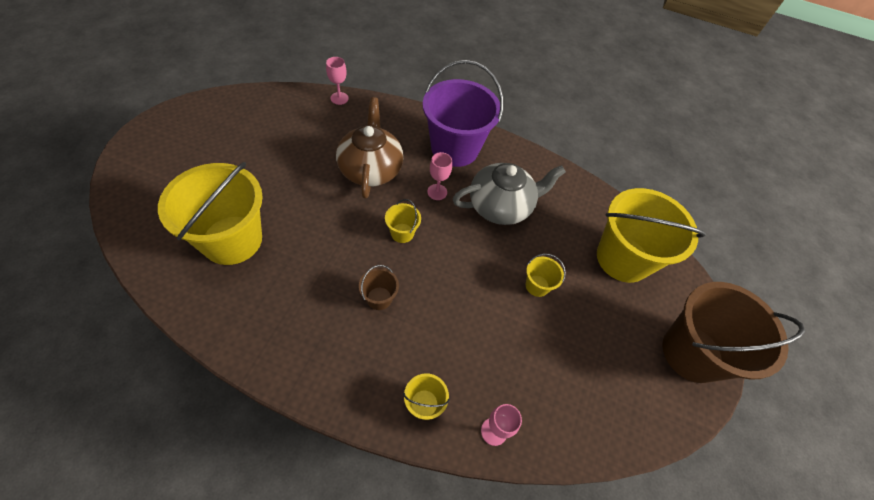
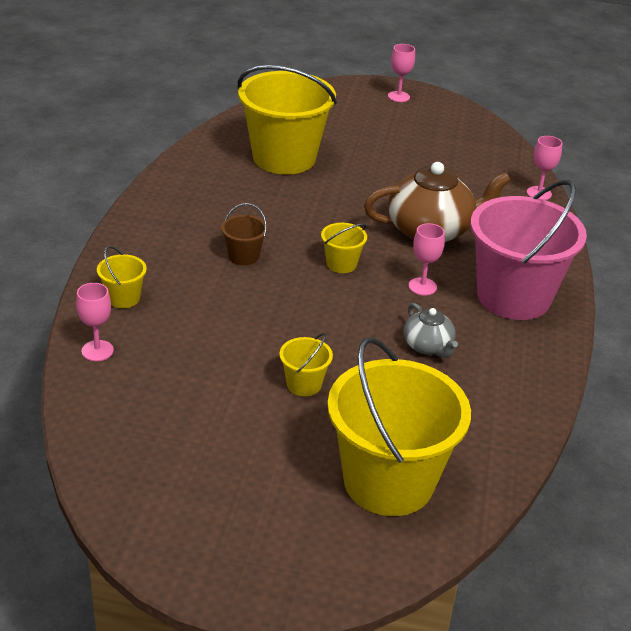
camera: 85 degrees right, 20 degrees down
(160, 134) = (398, 96): none -> pink goblet
(454, 148) = (513, 297): purple bucket -> pink bucket
(501, 206) = (428, 346): grey teapot -> grey teapot, size x0.52
(692, 353) = (237, 556): brown bucket -> none

